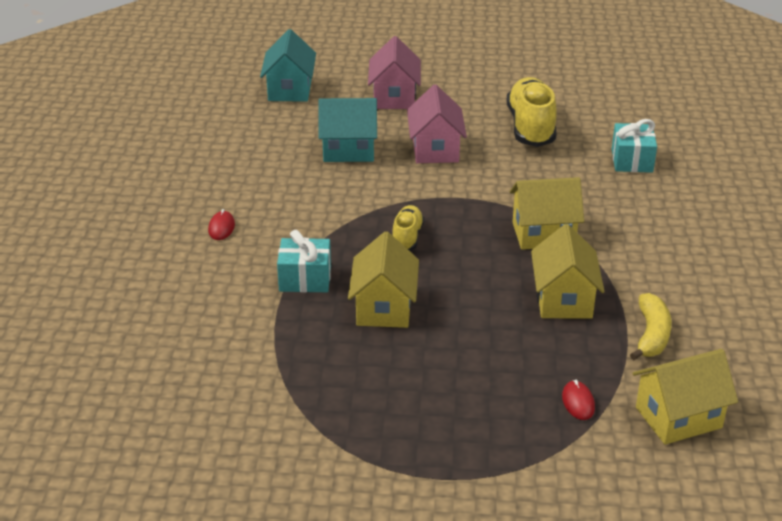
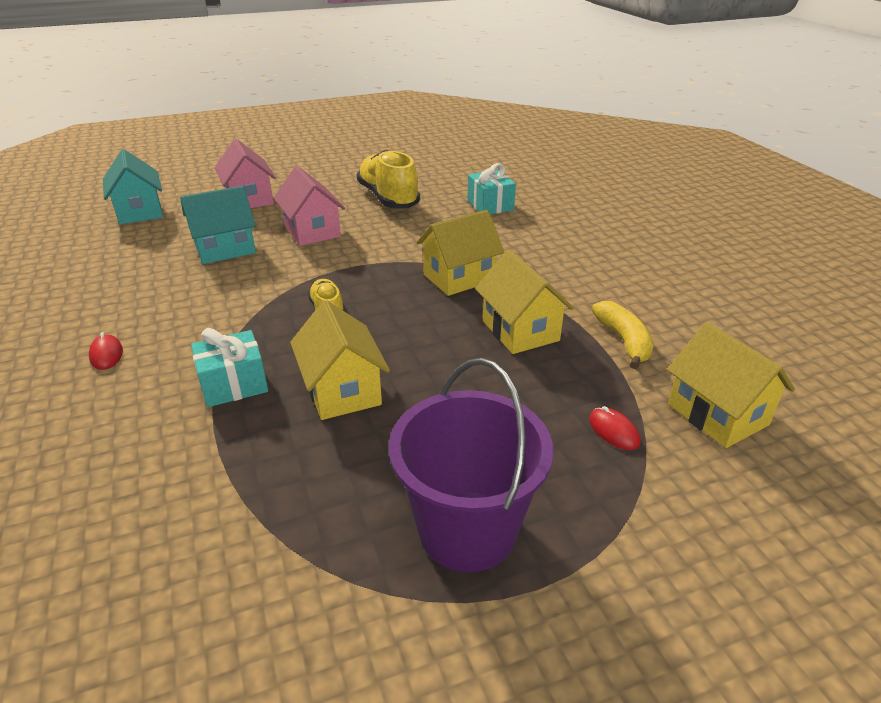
camera: 25 degrees left, 0 degrees up
(417, 430) = (467, 530): none -> purple bucket
(678, 417) = (717, 414): yellow house -> yellow house turned 75 degrees counterclockwise

